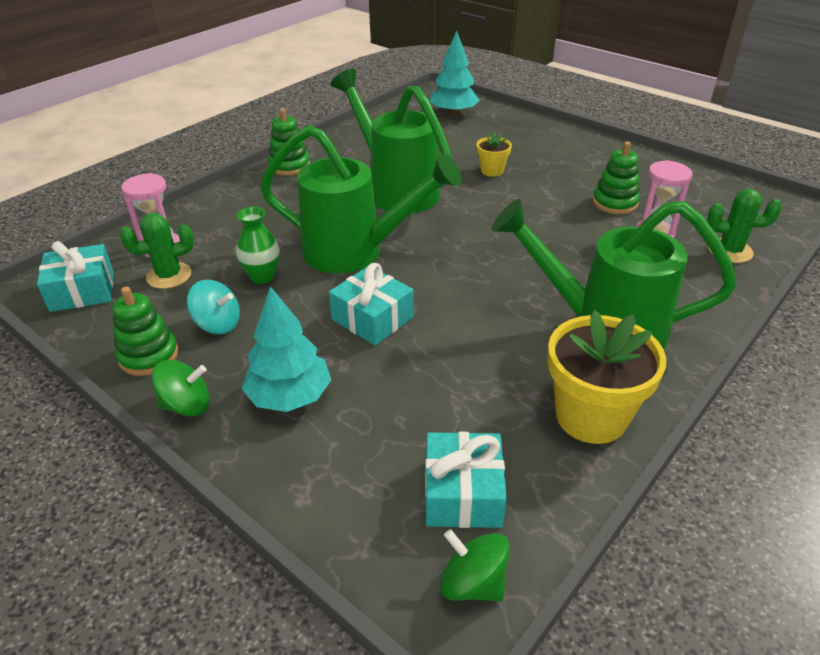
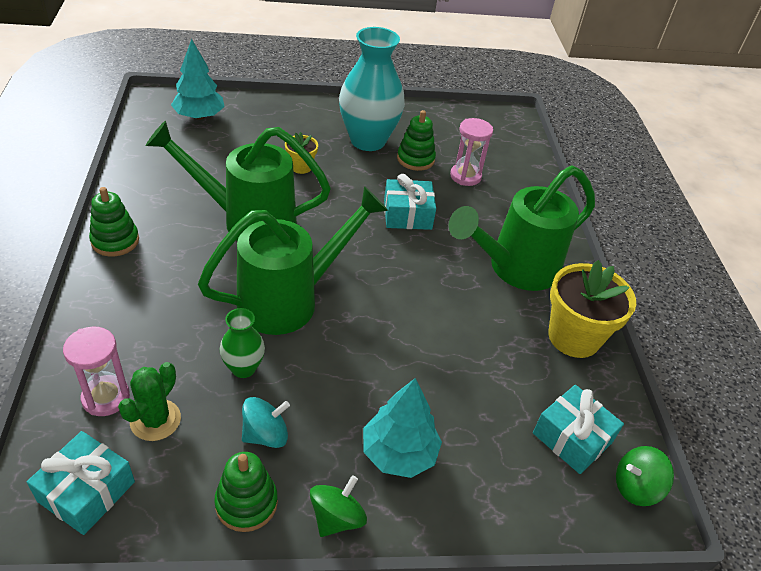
camera: 50 degrees left, 5 degrees up
(372, 318) = (374, 351): turquoise gift -> turquoise gift (407, 214)
(583, 173) = (368, 140): none -> turquoise vase
(730, 251) = (517, 168): green cactus -> none

